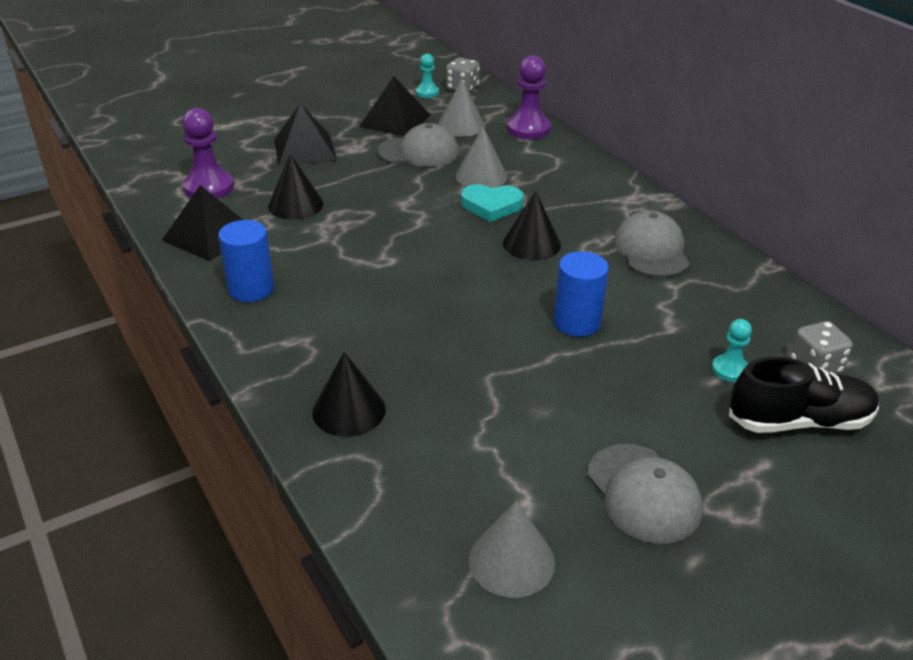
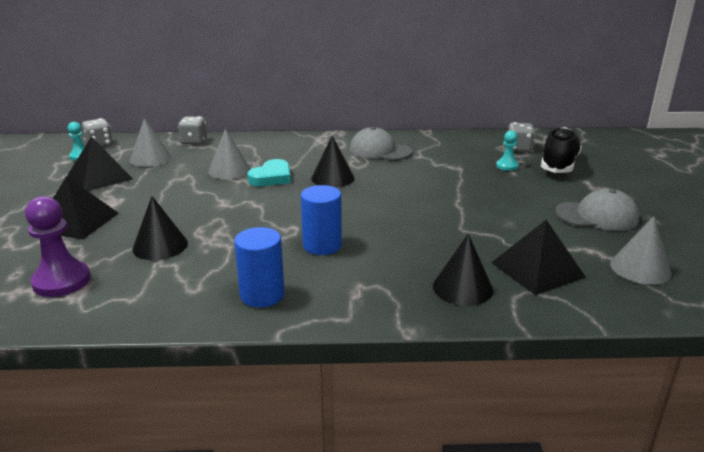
camera: 60 degrees left, 10 degrees down
(209, 235) = (147, 298): black pyramid -> black pyramid (537, 269)
(419, 152) = (162, 181): grey cap -> none
(528, 129) = (194, 141): purple pawn -> grey dice
(577, 322) = (431, 189): blue cylinder -> blue cylinder (322, 245)

